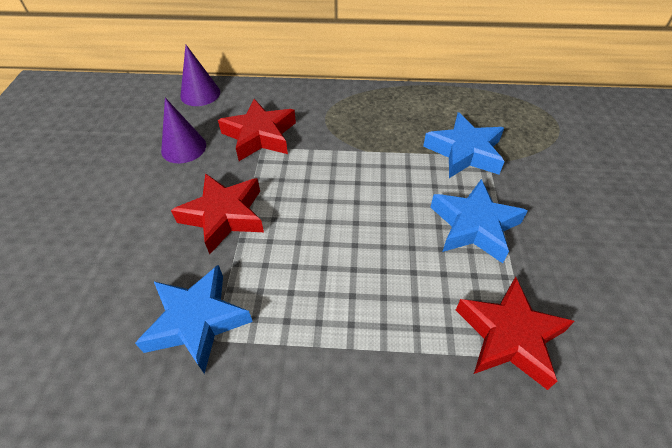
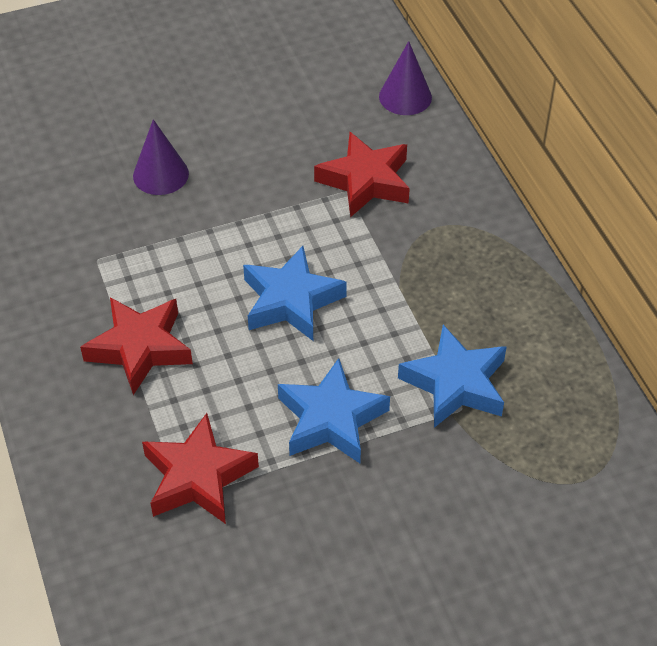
camera: 65 degrees right, 0 degrees up
(183, 147) = (307, 127): purple cone -> purple cone (160, 174)
(197, 321) = (108, 240): blue star -> blue star (291, 301)
(224, 216) = (231, 204): red star -> red star (140, 348)

